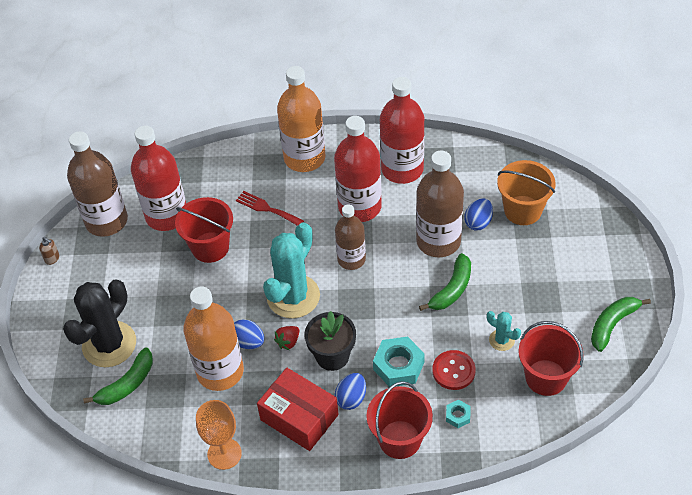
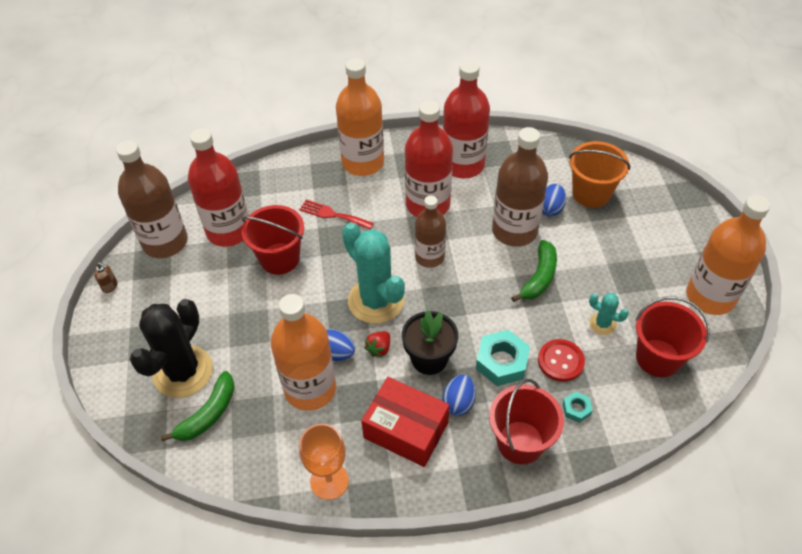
camera: 10 degrees left, 0 degrees up
(293, 296) = (376, 300): turquoise cactus -> turquoise cactus turned 60 degrees counterclockwise
(612, 324) = (710, 296): green banana -> orange bottle

